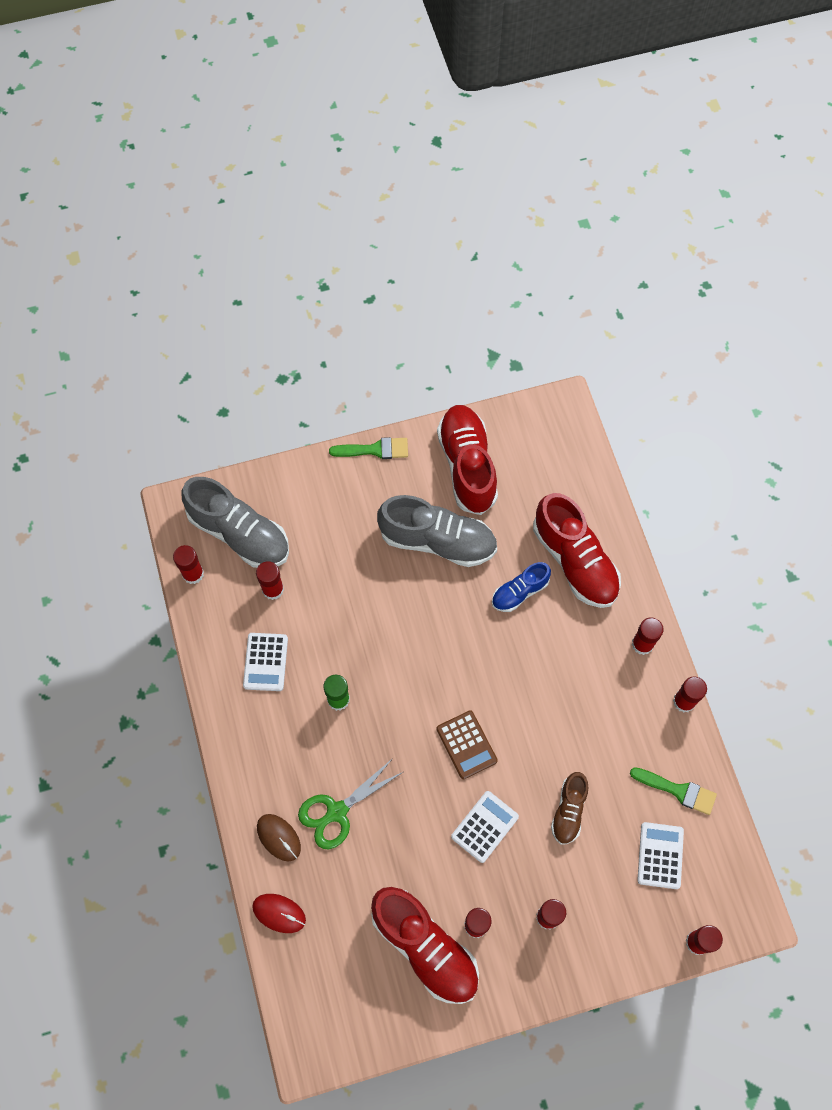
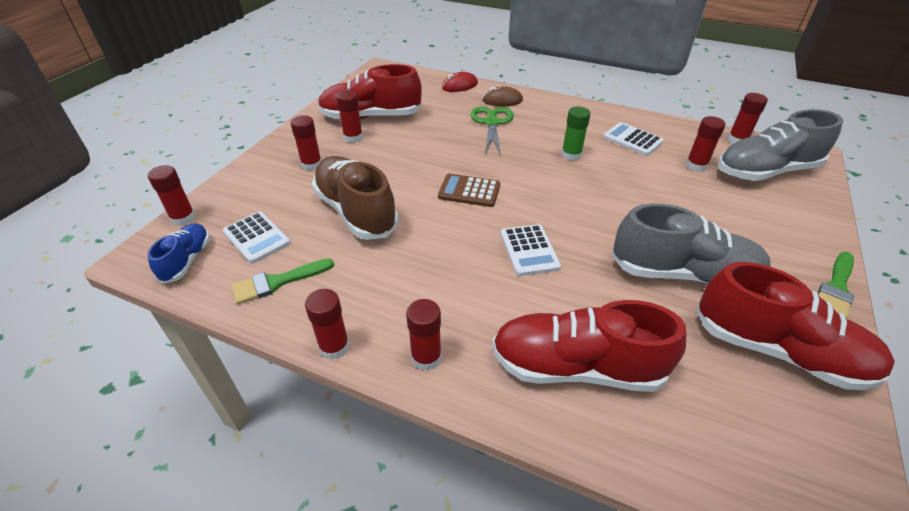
camera: 130 degrees right, 25 degrees down
(438, 541) = (683, 274): grey shoe -> grey shoe turned 135 degrees counterclockwise
(484, 826) = (403, 169): white calculator -> white calculator (529, 250)
(519, 592) = (576, 298): blue shoe -> blue shoe (187, 260)
(568, 811) = (356, 211): brown shoe -> brown shoe, size x1.84

